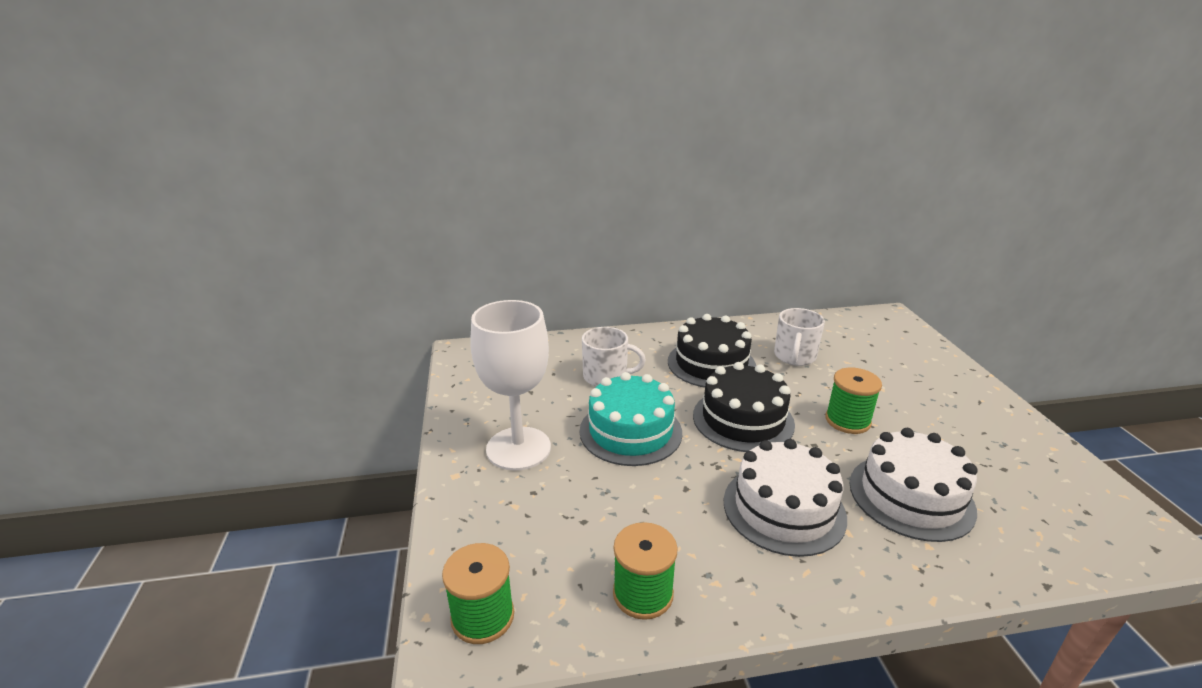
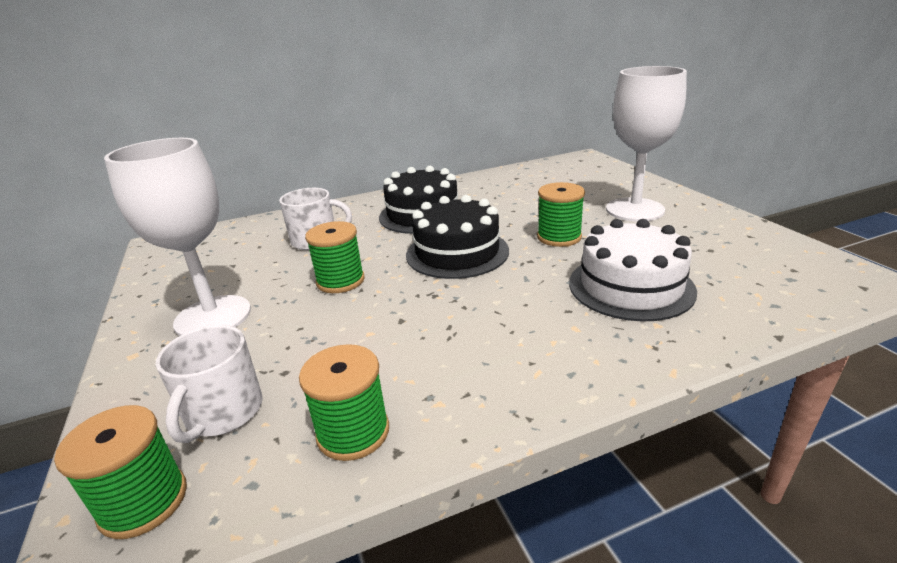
camera: 10 degrees left, 0 degrees up
(630, 431) = (340, 281): turquoise cake -> green spool
(784, 509) = (506, 319): white cake -> none
(794, 356) = (502, 197): white mug -> white mug (223, 413)
(934, 400) = (634, 210): none -> white goblet

